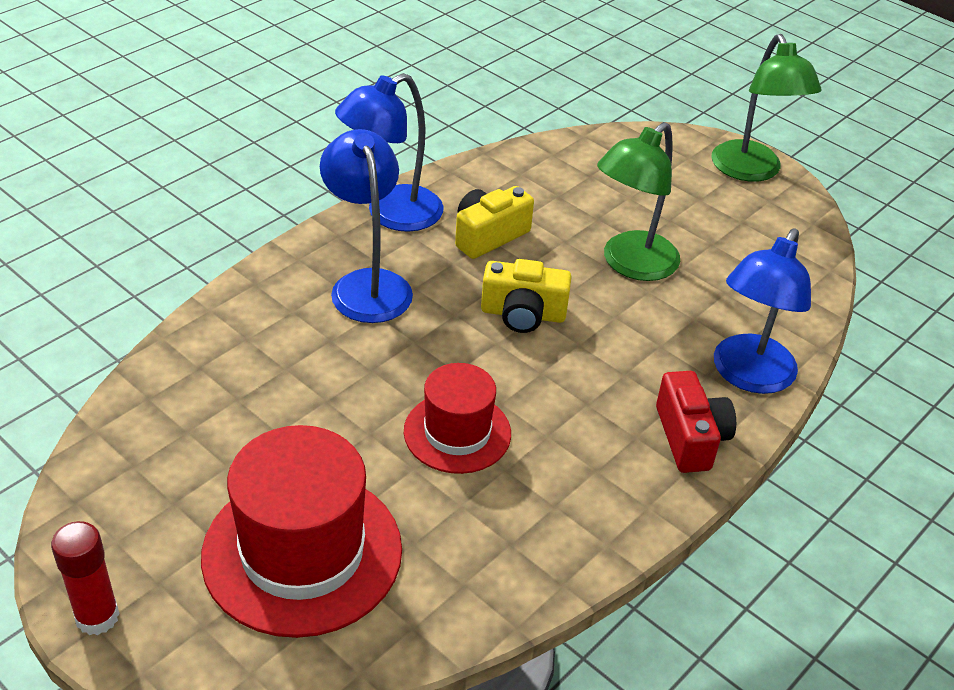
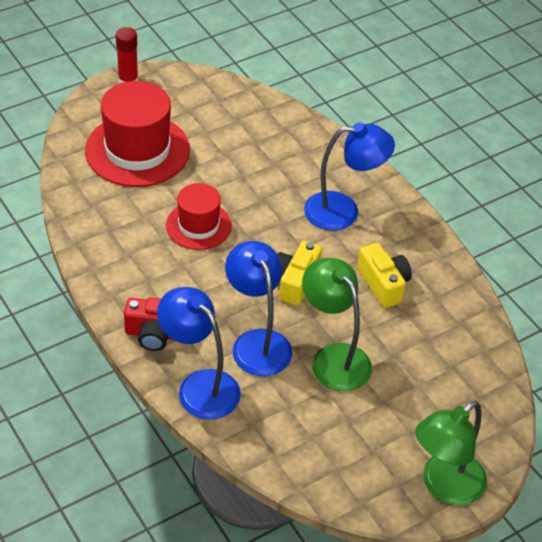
camera: 105 degrees right, 5 degrees up
(391, 215) = (417, 237): blue lamp -> blue lamp (257, 342)
(751, 171) = (444, 486): green lamp -> green lamp turned 45 degrees counterclockwise

